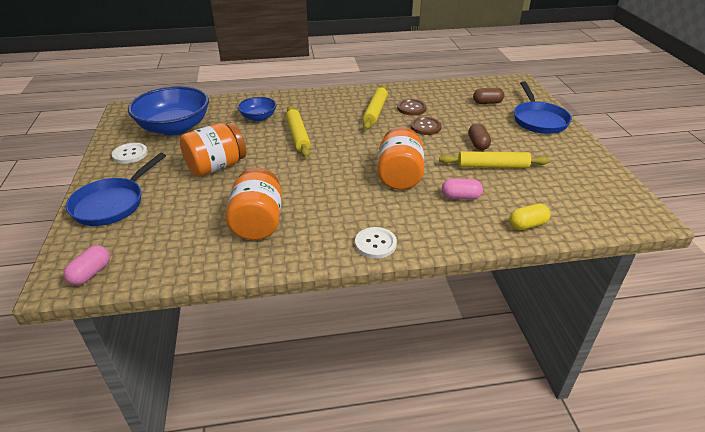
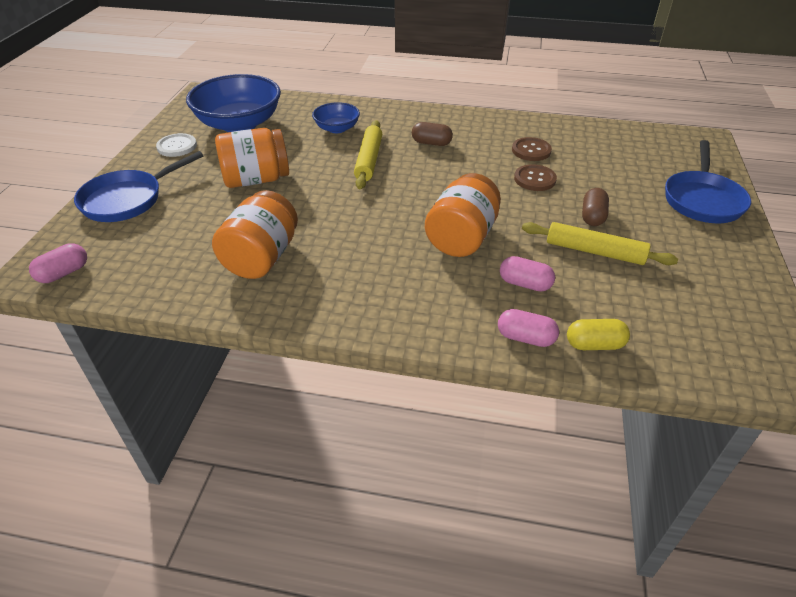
camera: 20 degrees right, 5 degrees up
(375, 111) = (481, 146): yellow rolling pin -> none
(375, 244) = (380, 318): white button -> none
(482, 232) = (525, 338): none -> pink capsule
(487, 103) = (640, 161): brown capsule -> brown capsule (431, 143)

